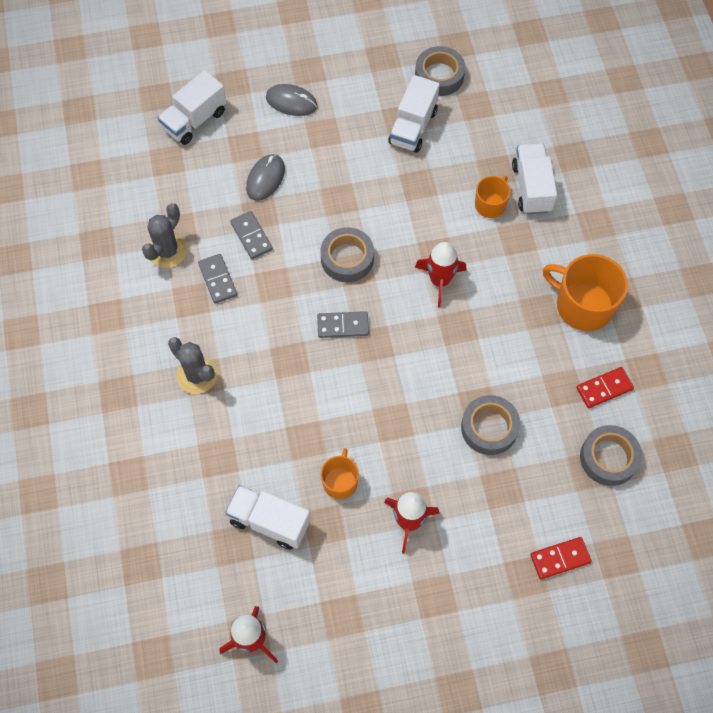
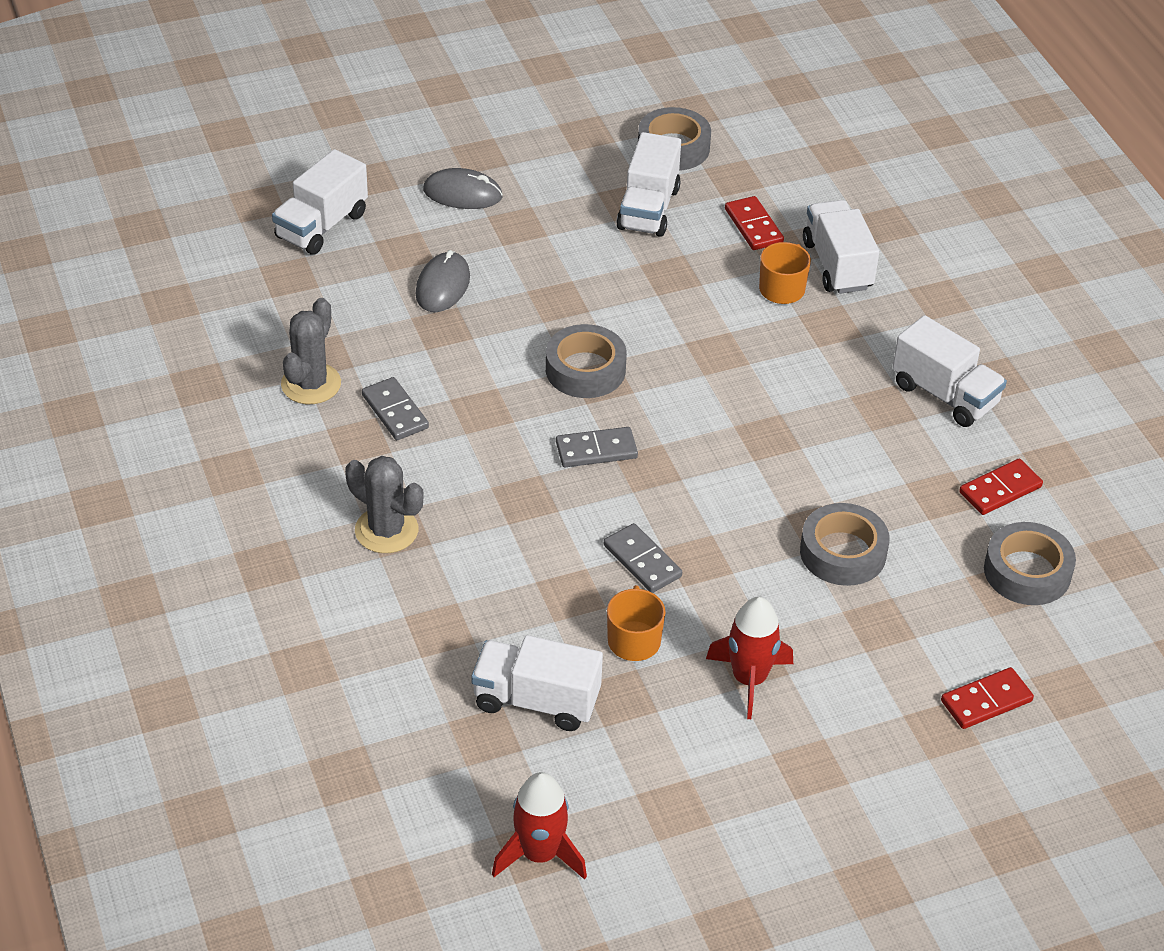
camera: 10 degrees left, 20 degrees down
(251, 236) = (436, 355): grey domino -> grey domino (642, 561)
(440, 280) = (729, 384): red rocket -> none
(481, 149) = (754, 226): none -> red domino
(583, 305) = (944, 395): orange mug -> white truck

